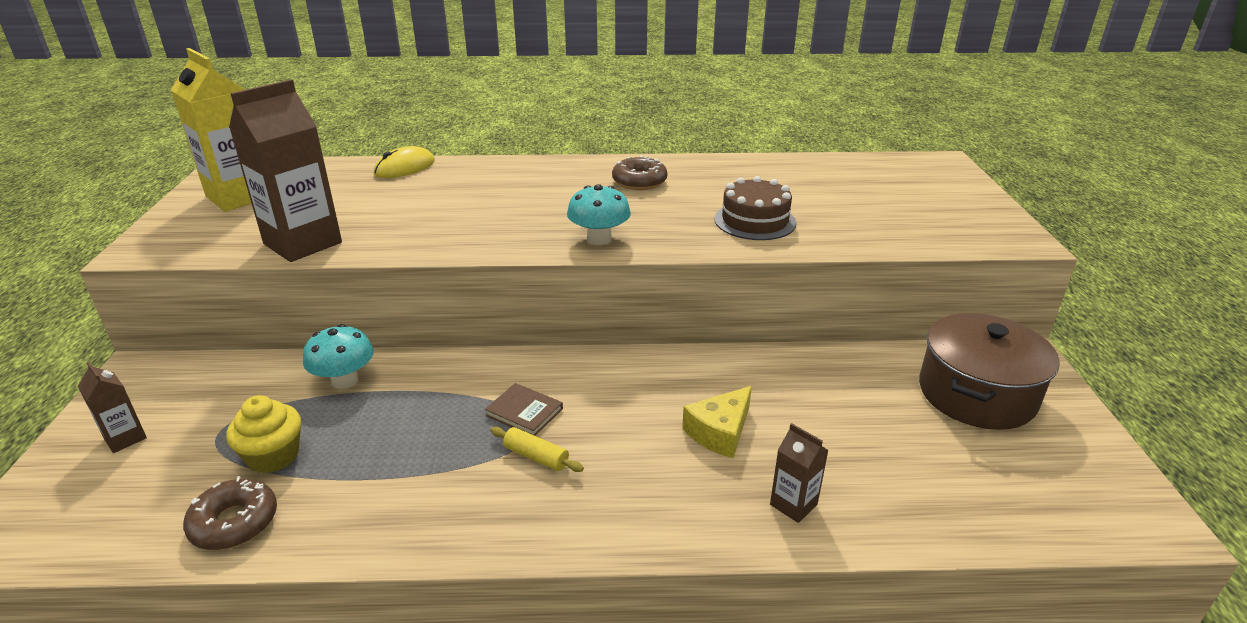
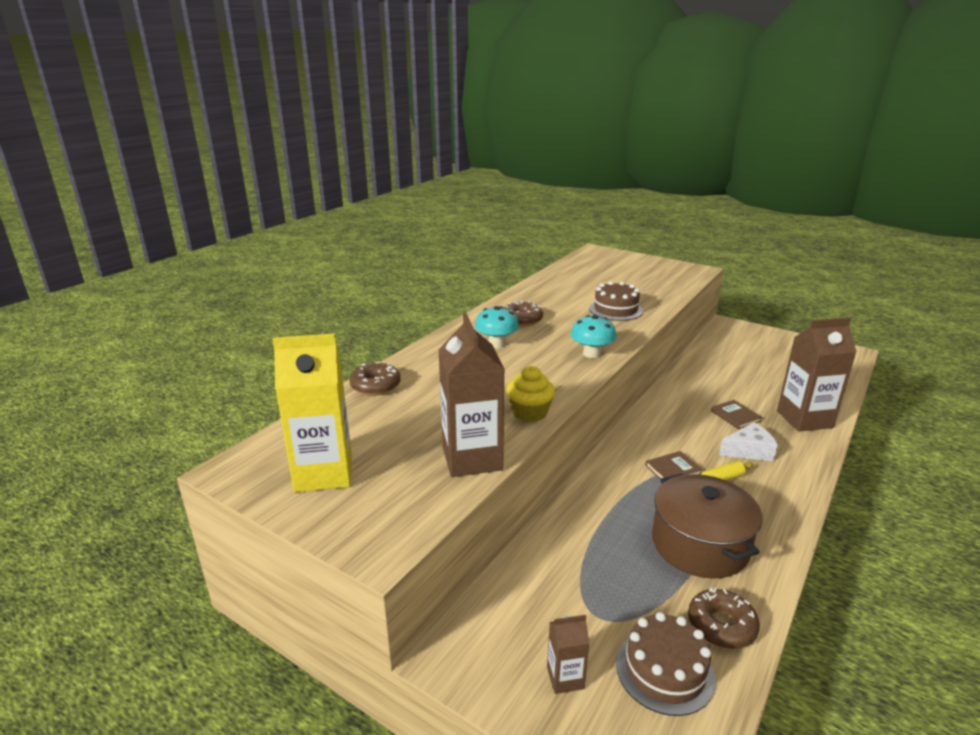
camera: 55 degrees left, 5 degrees down
(150, 497) = (665, 670): none -> brown cake
(273, 456) = (651, 590): yellow cupcake -> yellow cupcake (529, 413)
(344, 380) = (574, 534): turquoise mushroom -> turquoise mushroom (496, 344)
(405, 167) = (375, 386): yellow mouse -> brown donut
(633, 465) = (749, 451): none -> white cheese
(720, 432) = (735, 416): yellow cheese -> brown book
(793, 504) = (804, 419): brown carton -> brown carton, size x2.08
(976, 394) = (748, 346): brown pot -> brown pot (699, 544)

